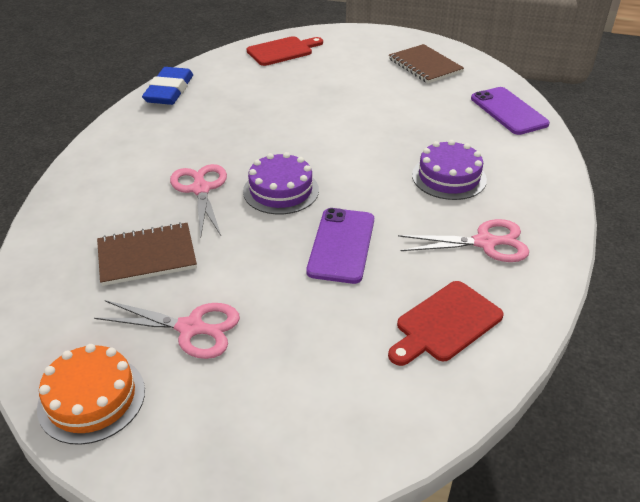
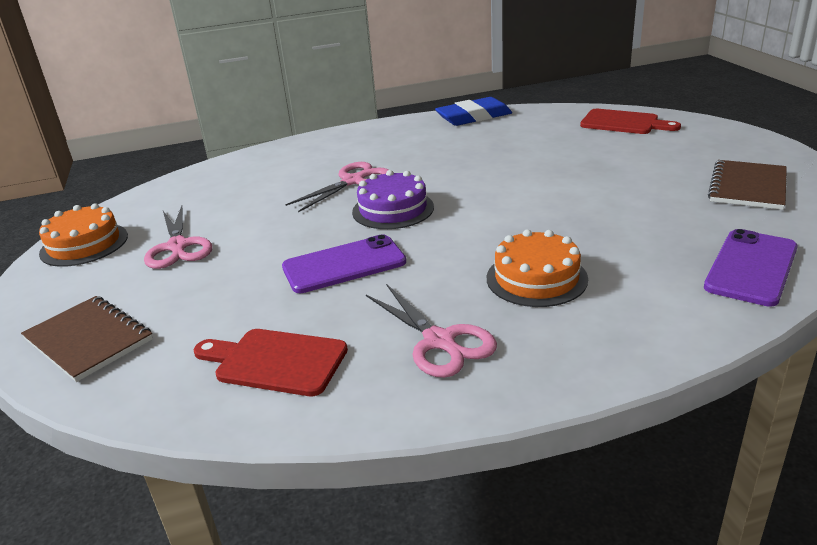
camera: 60 degrees right, 10 degrees down
(147, 256) = (248, 198): brown notebook -> brown notebook (88, 340)
(449, 177) = (536, 278): purple cake -> orange cake

